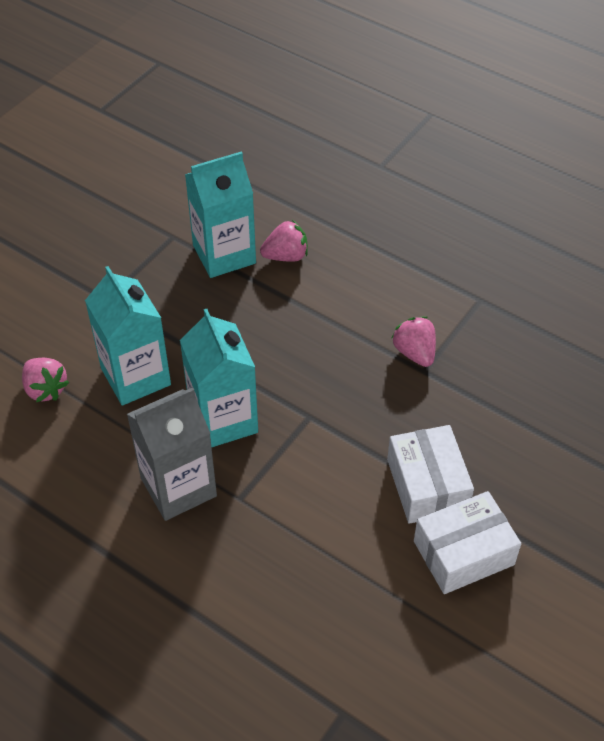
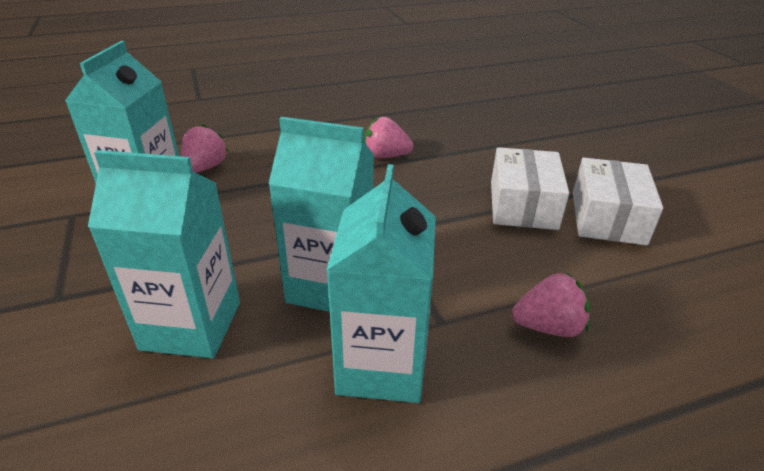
camera: 55 degrees left, 15 degrees down
(45, 389) = (87, 427): pink strawberry -> pink strawberry (548, 327)
(178, 487) = (381, 365): grey carton -> turquoise carton
(427, 485) = (523, 205): white box -> white box turned 75 degrees clockwise

